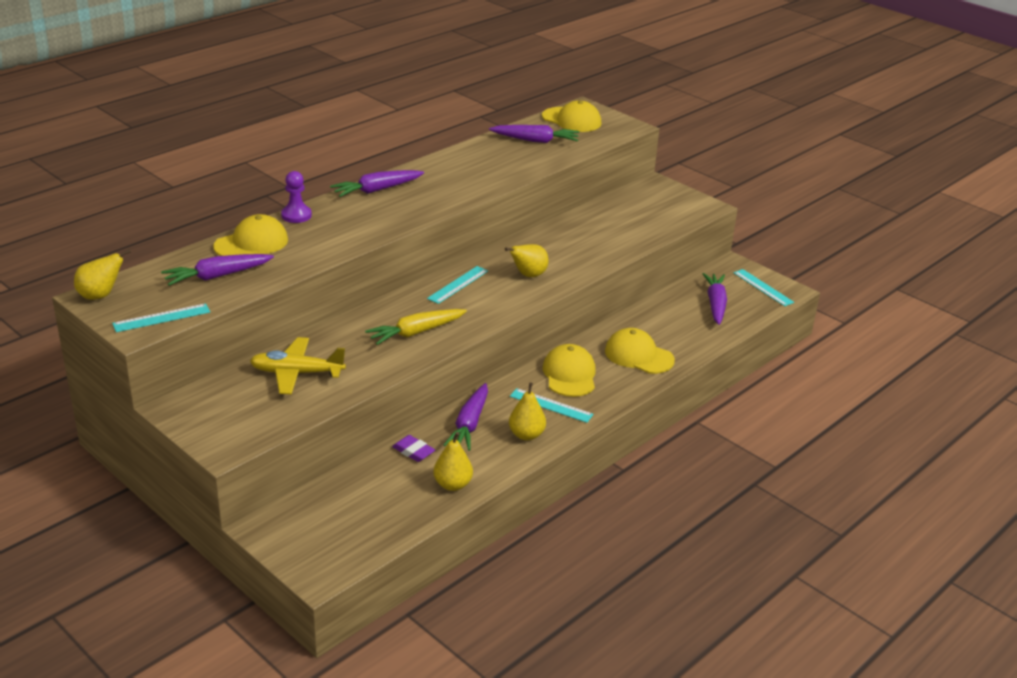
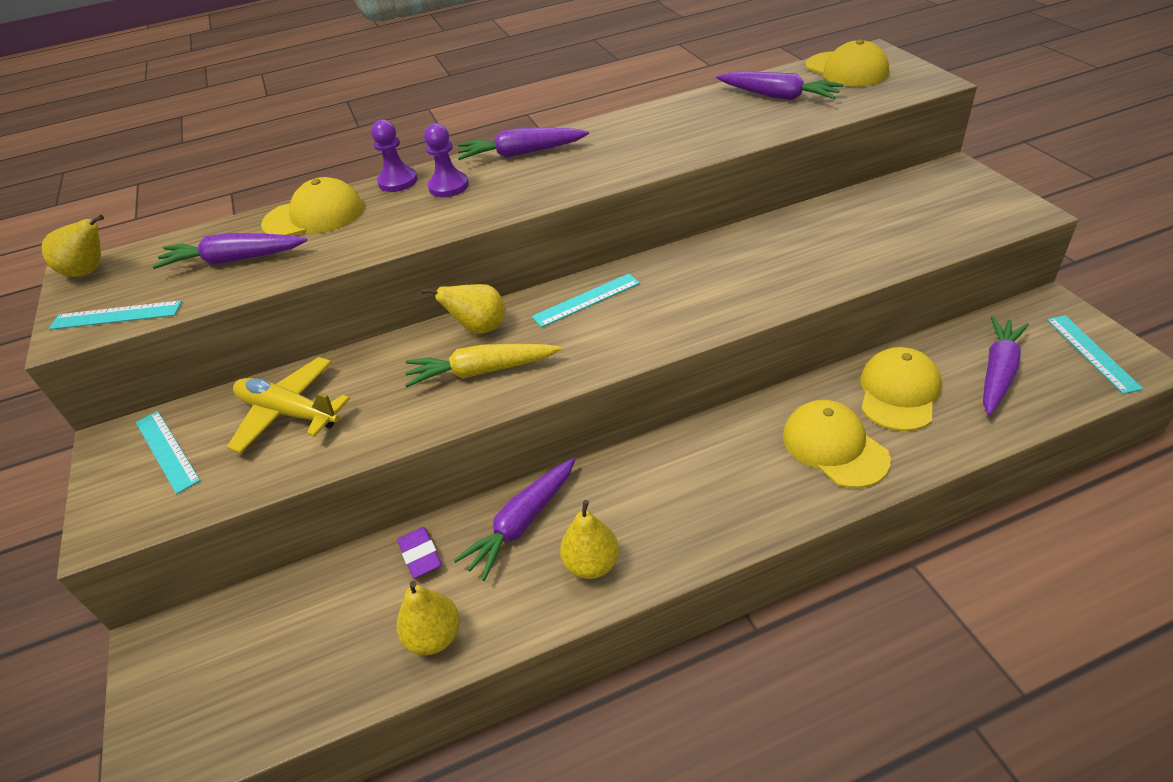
camera: 30 degrees right, 10 degrees up
(340, 216) = (448, 186): none -> purple pawn
(528, 275) = (692, 297): yellow pear -> yellow pear (479, 328)
(551, 405) = (656, 515): turquoise ruler -> turquoise ruler (167, 450)
(569, 374) = (711, 462): yellow cap -> yellow cap (898, 392)

